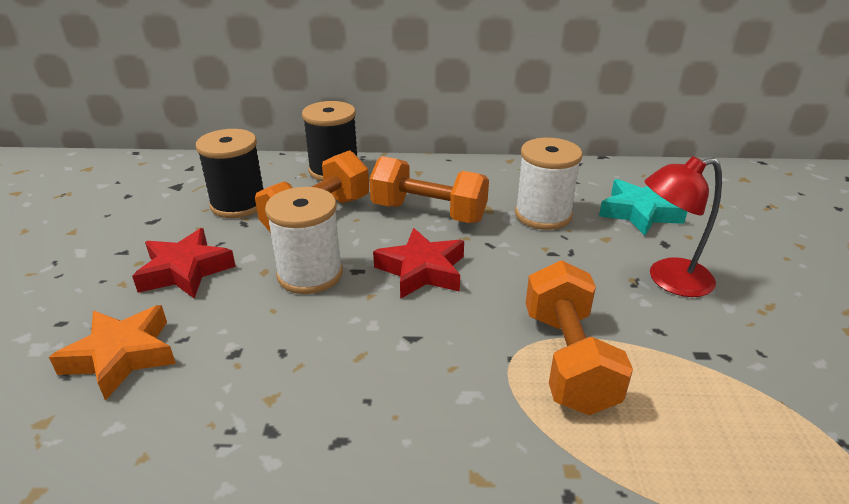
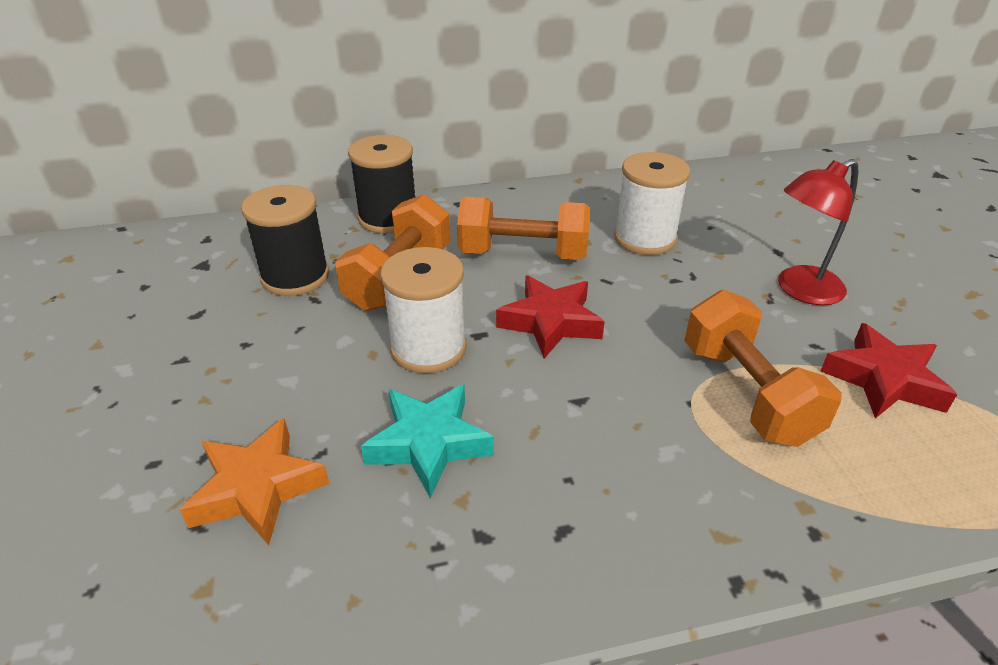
camera: 15 degrees left, 5 degrees up
(185, 271) = (276, 370): red star -> red star (883, 380)
(639, 213) = (738, 221): turquoise star -> turquoise star (429, 443)

